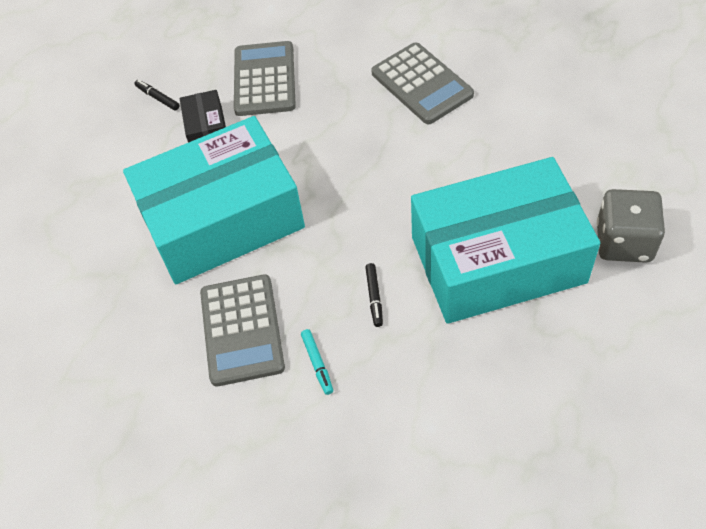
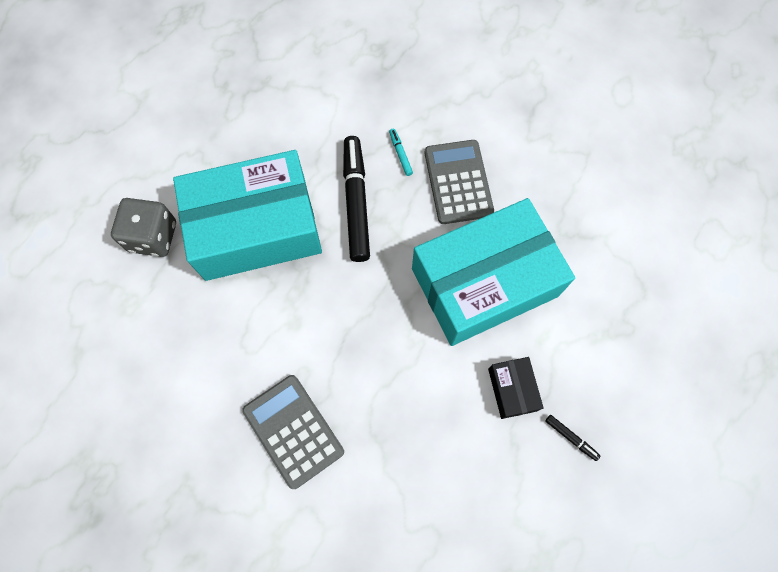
camera: 175 degrees right, 15 degrees up
(264, 79) = (458, 454): grey calculator -> none
(374, 297) = (356, 202): black marker -> black marker, size x2.42

